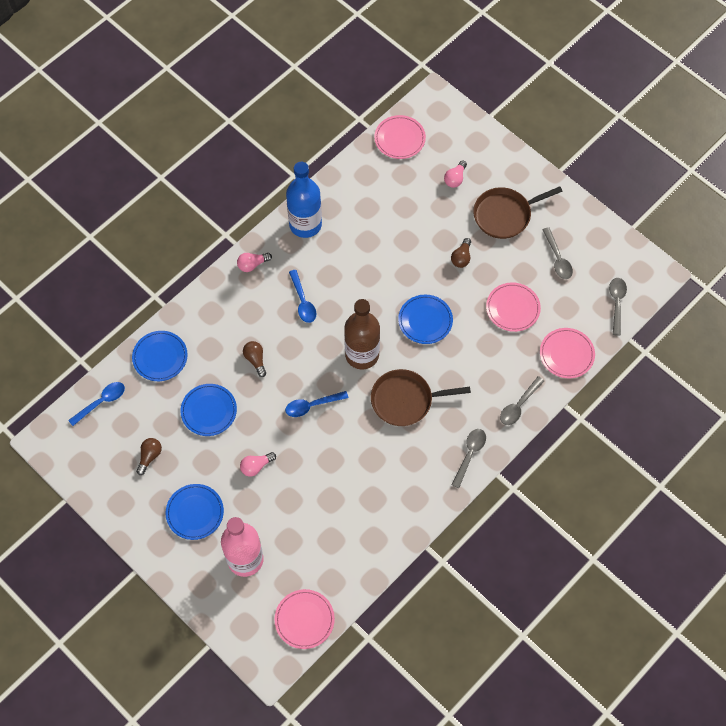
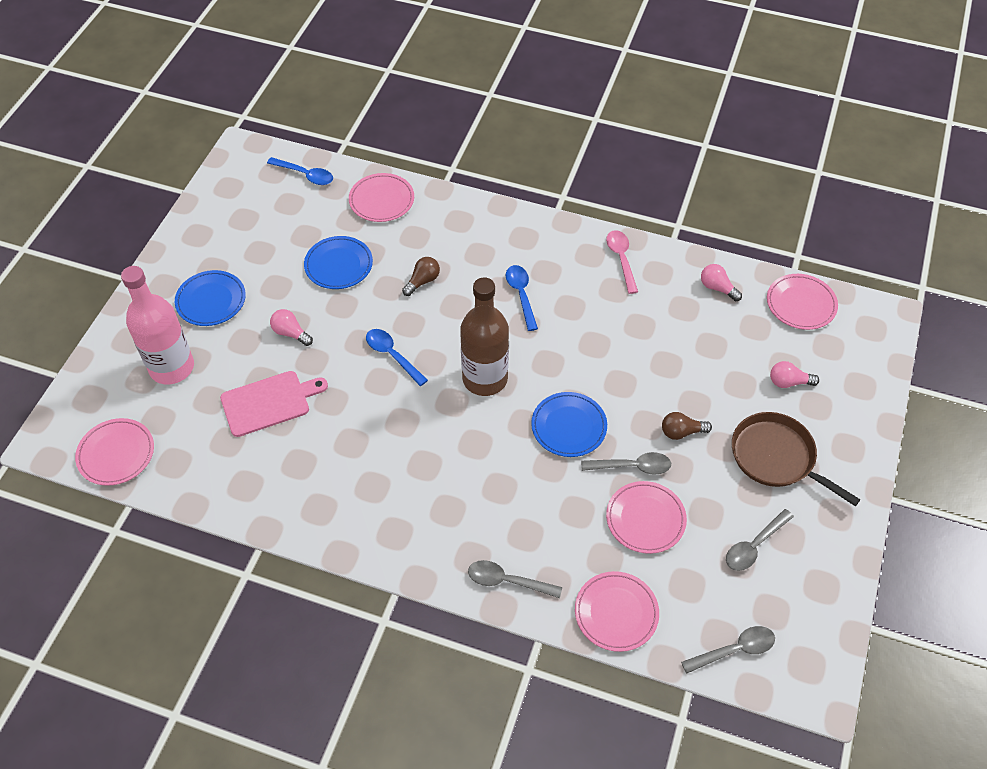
camera: 65 degrees right, 10 degrees down
(149, 456) = (261, 237): brown light bulb -> none
(160, 357) = (381, 200): blue plate -> pink plate
(252, 265) = (539, 232): pink light bulb -> pink light bulb (717, 288)
(303, 301) = (521, 295): blue spoon -> blue spoon turned 120 degrees clockwise
(305, 224) = (621, 259): blue bottle -> pink spoon
(311, 501) = (269, 402): none -> pink cutting board
(405, 400) = (447, 447): brown pan -> none
(469, 455) = (407, 548): grey spoon -> grey spoon (632, 466)

